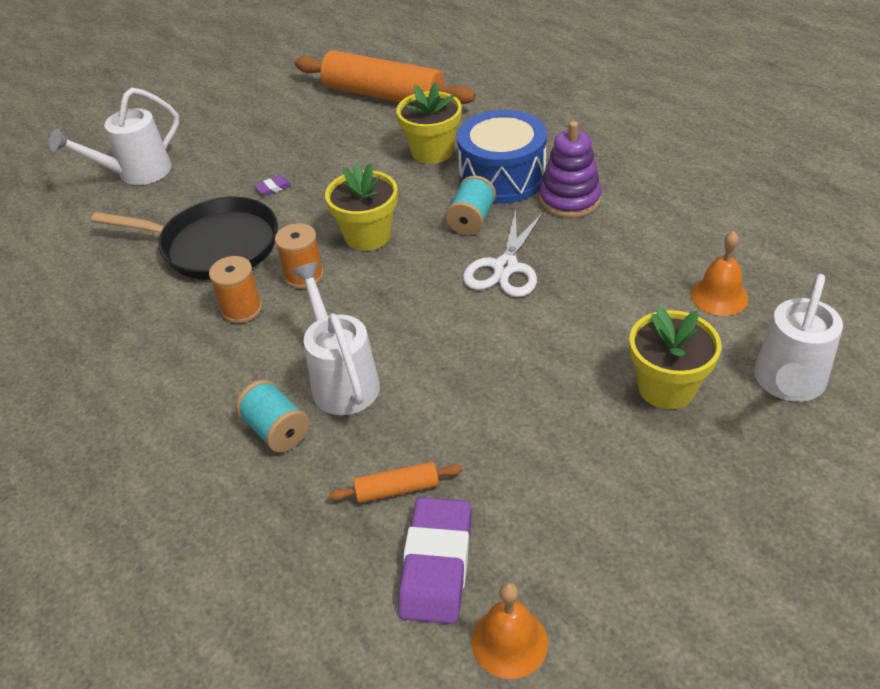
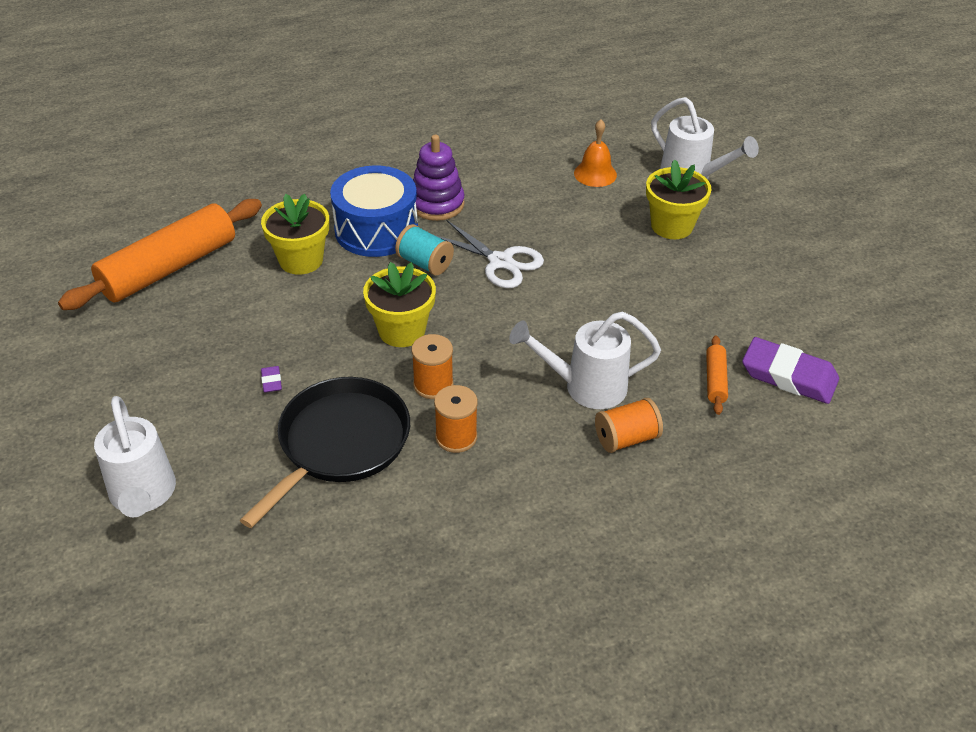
camera: 75 degrees left, 0 degrees up
(276, 430) = (626, 438): turquoise spool -> orange spool
(509, 642) = (856, 357): orange bell -> none

